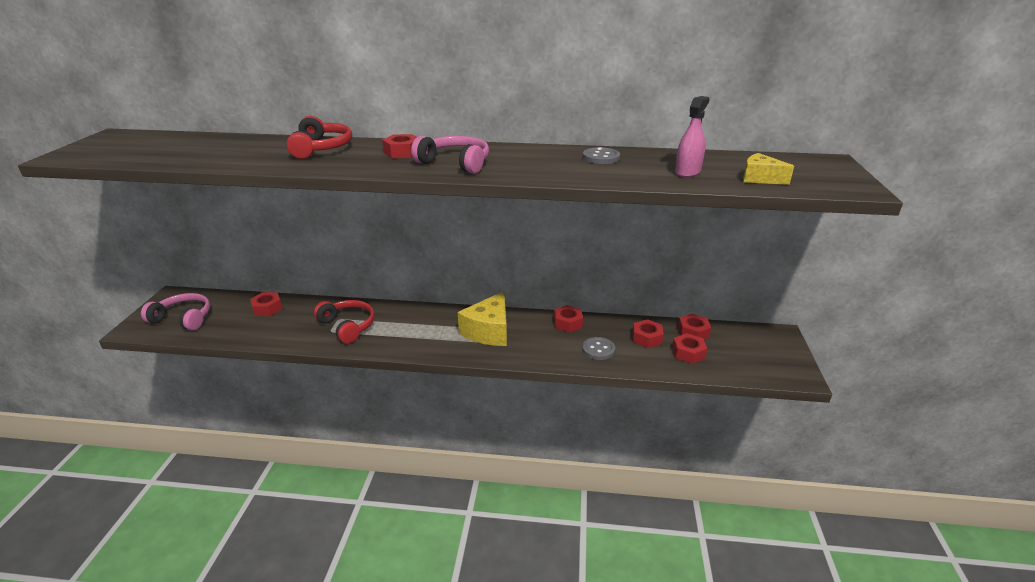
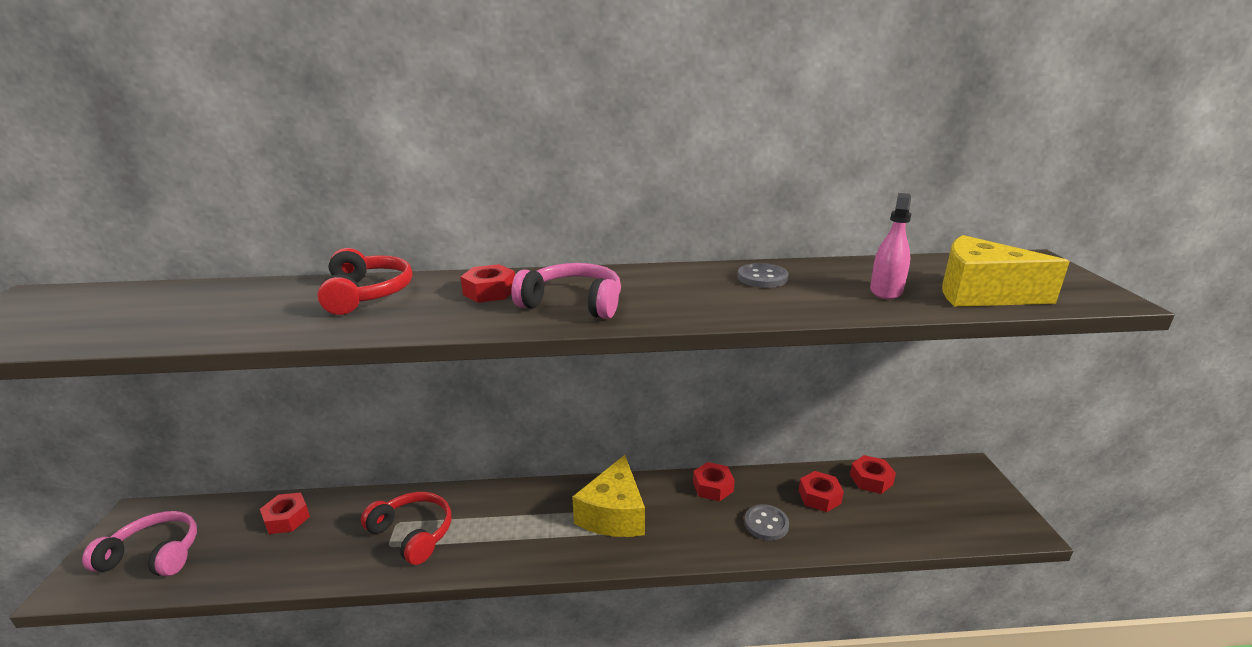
camera: 10 degrees left, 5 degrees down
(688, 353) = (878, 513): red nut -> none
(760, 178) = (981, 293): yellow cheese -> yellow cheese, size x1.75

